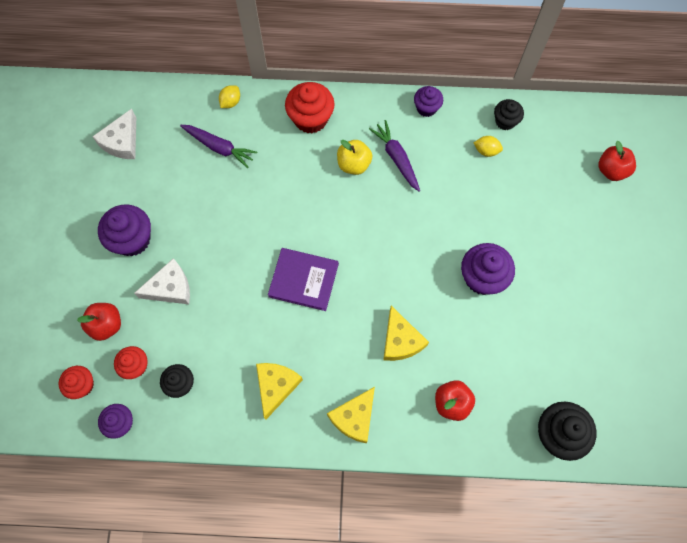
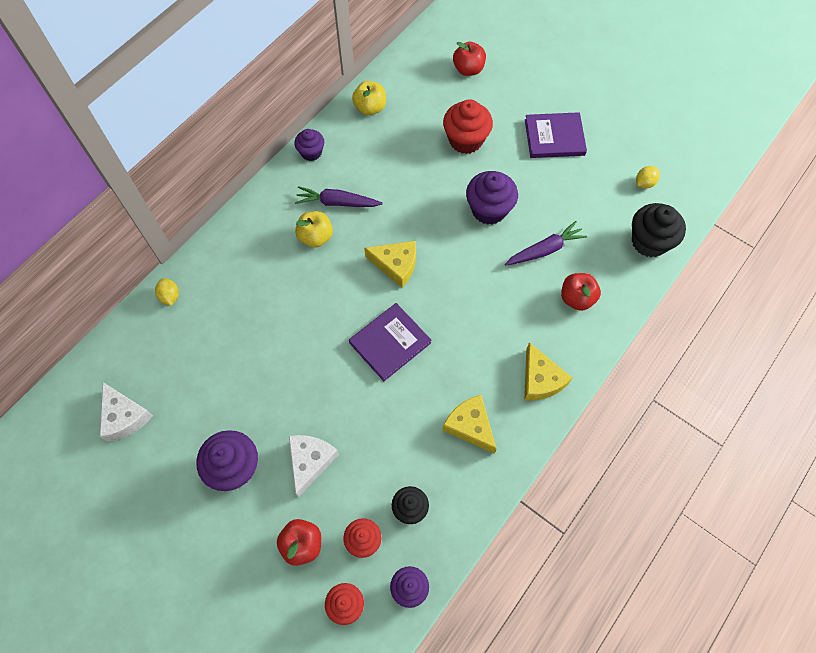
camera: 55 degrees left, 5 degrees down
(219, 147) = (206, 334): purple carrot -> purple carrot (544, 250)
(310, 119) = (244, 243): red cupcake -> red cupcake (465, 140)
(400, 340) = (498, 302): yellow cheese -> yellow cheese (396, 265)
(486, 151) = (384, 137): yellow lemon -> yellow lemon (644, 183)
(505, 121) = (370, 108): black cupcake -> yellow apple
(601, 286) = (554, 137): none -> purple book

